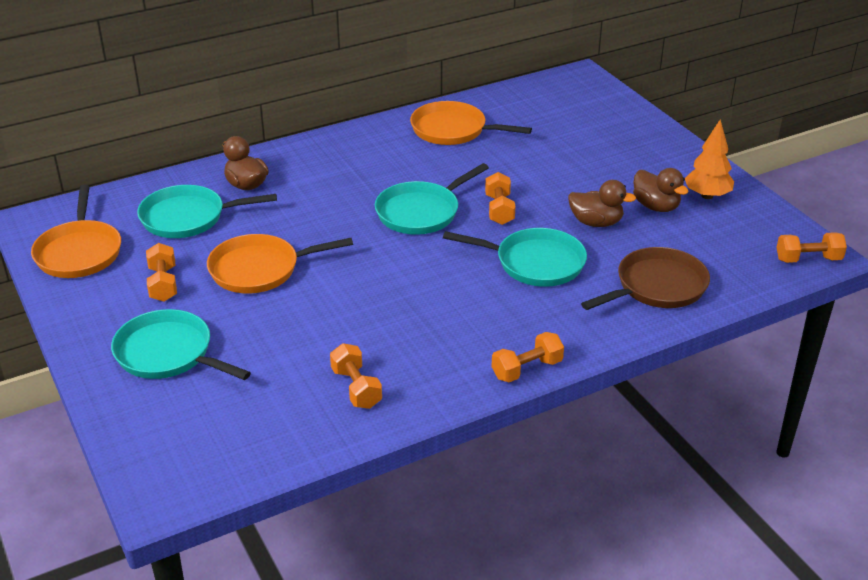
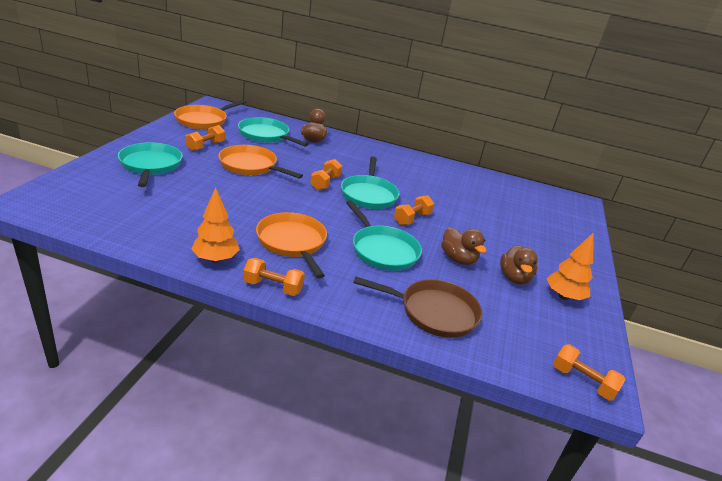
camera: 40 degrees right, 5 degrees down
(356, 388) = (182, 229): orange dumbbell -> orange dumbbell (325, 183)
(421, 212) = (369, 194): turquoise pan -> turquoise pan turned 90 degrees counterclockwise
(440, 387) = (216, 259): none -> orange tree
(453, 130) = (455, 179): orange pan -> orange pan (292, 242)

